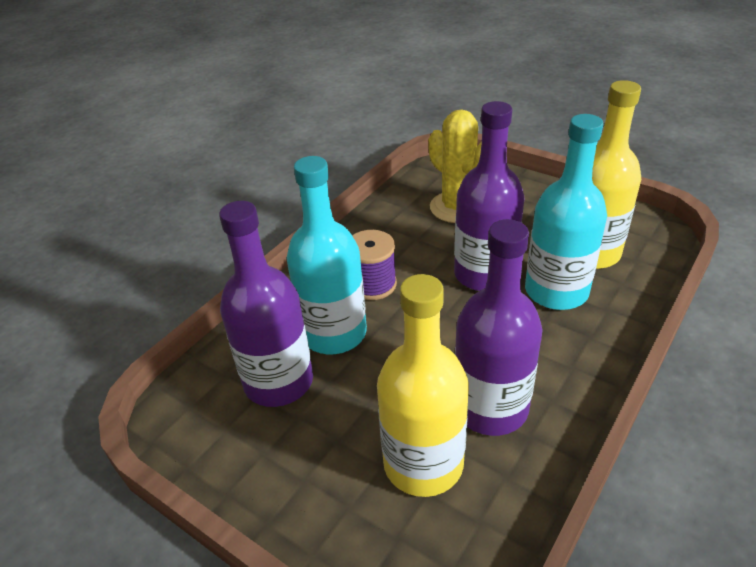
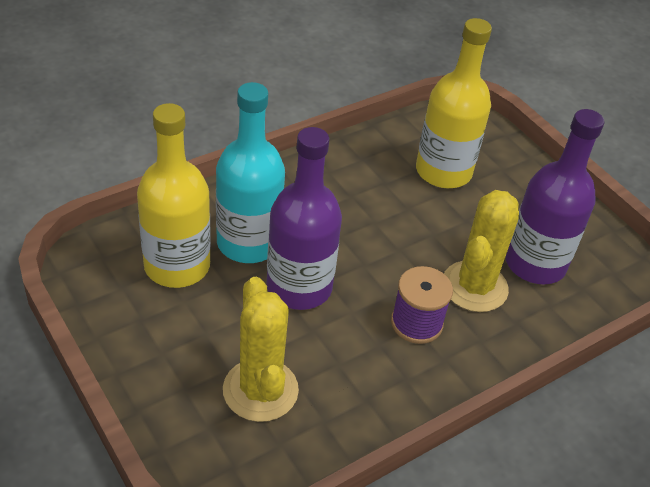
camera: 165 degrees left, 5 degrees up
(334, 333) = (474, 287): turquoise bottle -> yellow cactus
(490, 407) = (376, 183): purple bottle -> none

